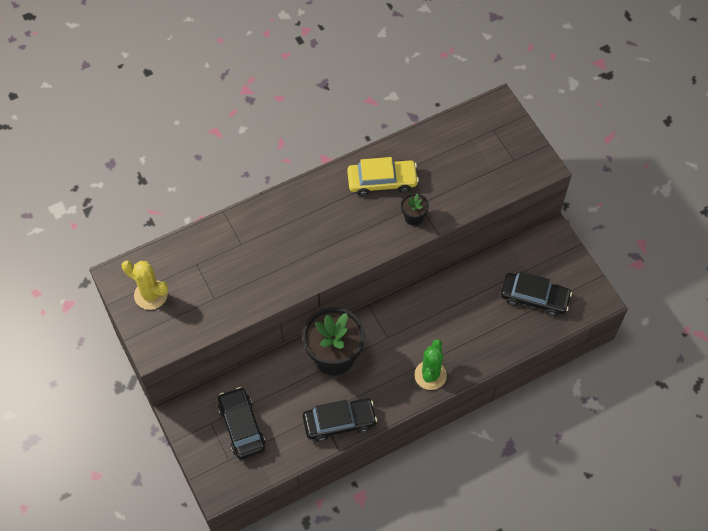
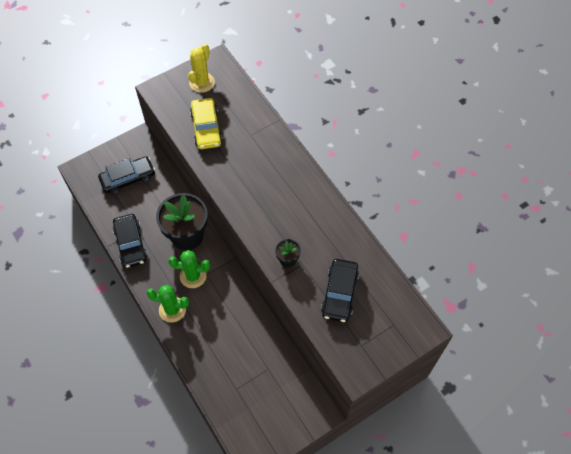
camera: 85 degrees right, 0 degrees up
(382, 181) = (322, 232): yellow car -> yellow car (206, 128)
(389, 352) = (193, 276): none -> green cactus
(534, 298) = (251, 395): black car -> black car (339, 293)

